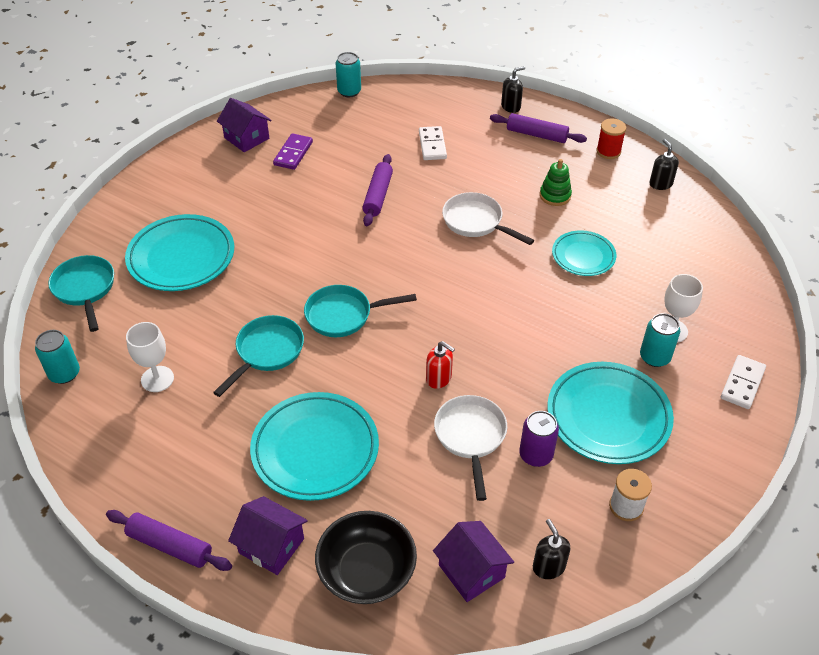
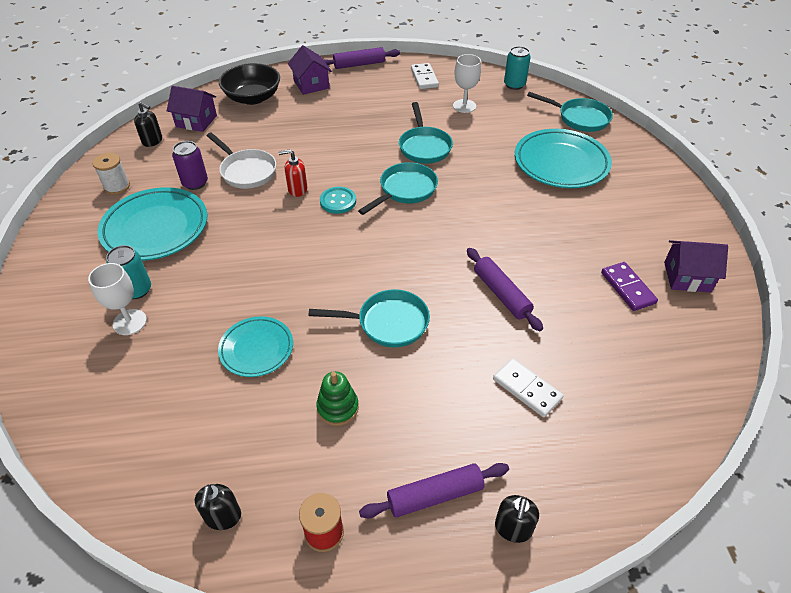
camera: 140 degrees right, 0 degrees up
(271, 545) = (311, 84): purple house -> purple house turned 75 degrees clockwise
(315, 450) = (334, 122): turquoise plate -> none
(349, 91) = (704, 405): turquoise can -> none
(414, 341) = (338, 201): none -> turquoise button
(476, 222) = (388, 323): white pan -> turquoise pan
(660, 184) = (223, 517): black soap dispenser -> black soap dispenser turned 60 degrees clockwise
(742, 383) = (47, 309): white domino -> white domino (424, 78)

